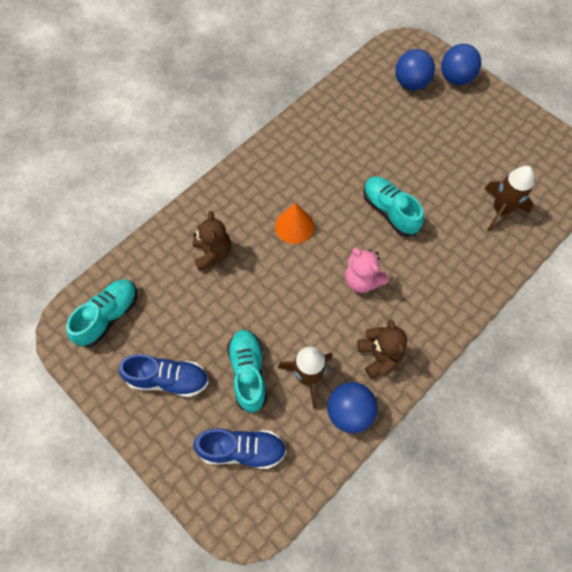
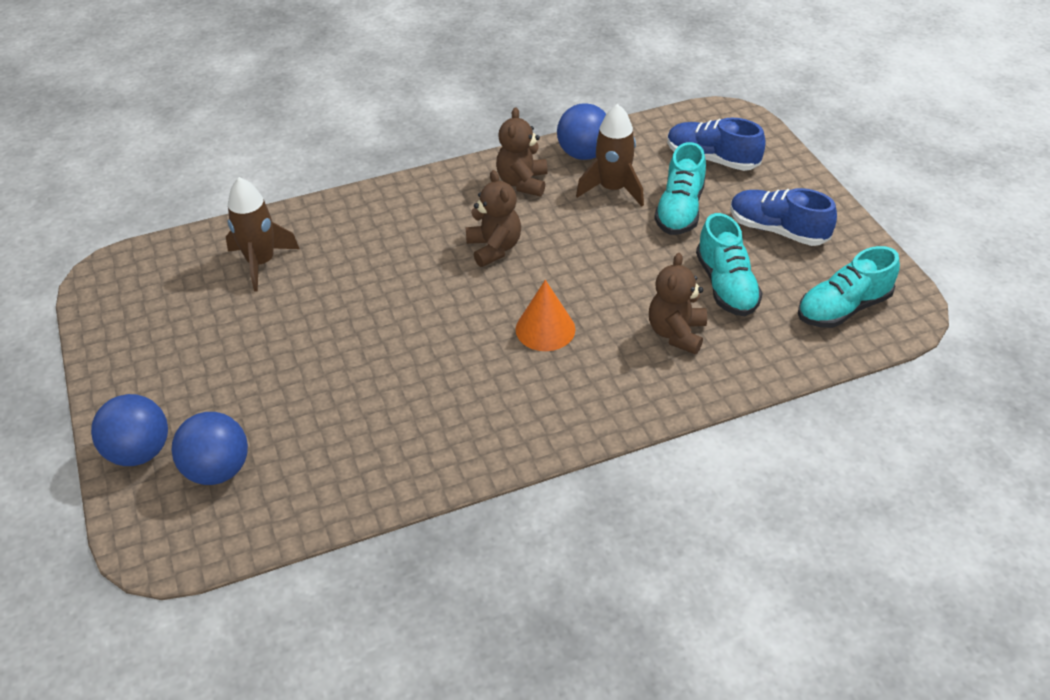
camera: 155 degrees left, 20 degrees down
(362, 280) = (494, 248): pink teddy bear -> brown teddy bear
(389, 211) = (403, 305): turquoise shoe -> turquoise shoe (726, 286)

